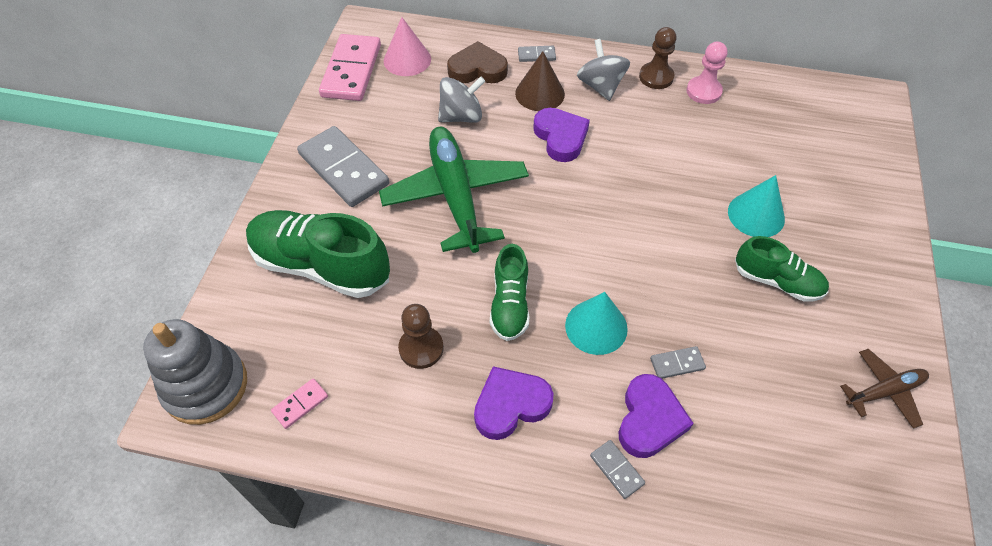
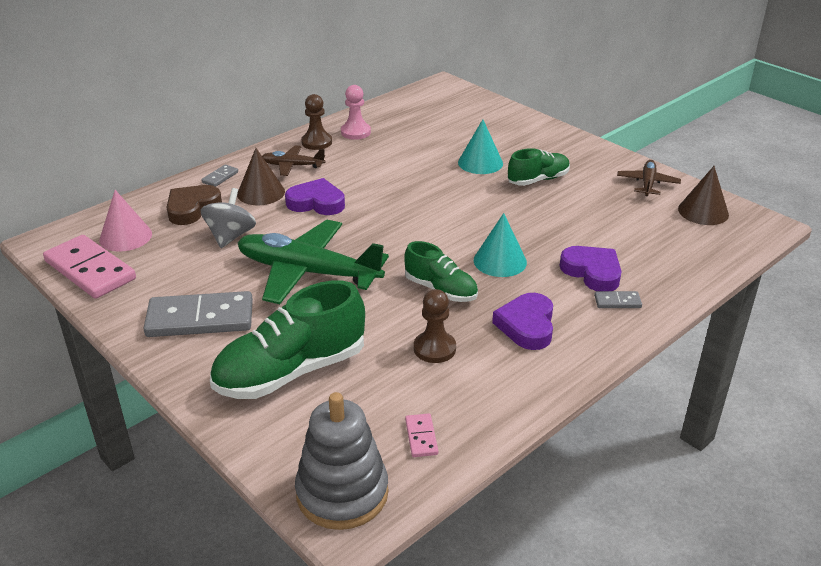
camera: 55 degrees left, 20 degrees down
(600, 86) = (292, 166): grey spinning top -> brown plane
(677, 364) = (561, 243): grey domino -> none
(884, 481) = (703, 211): none -> brown cone

